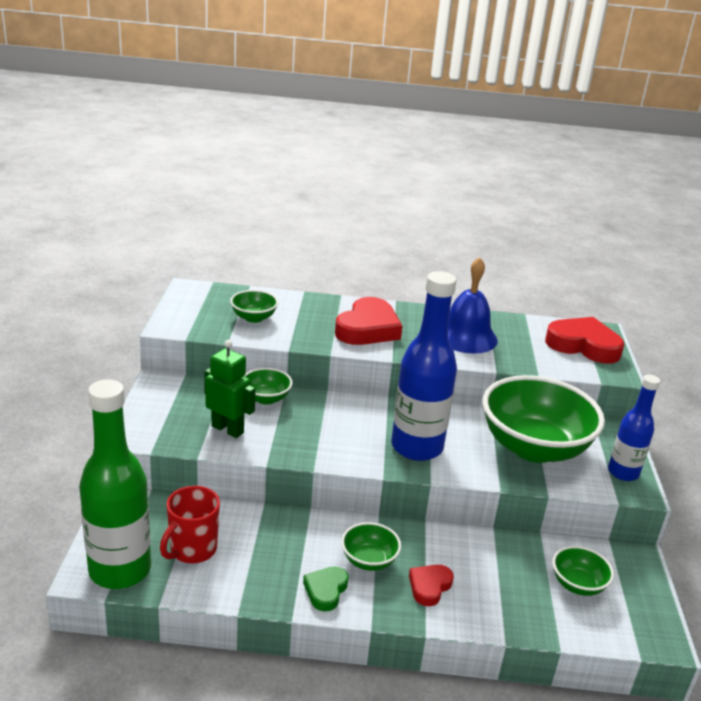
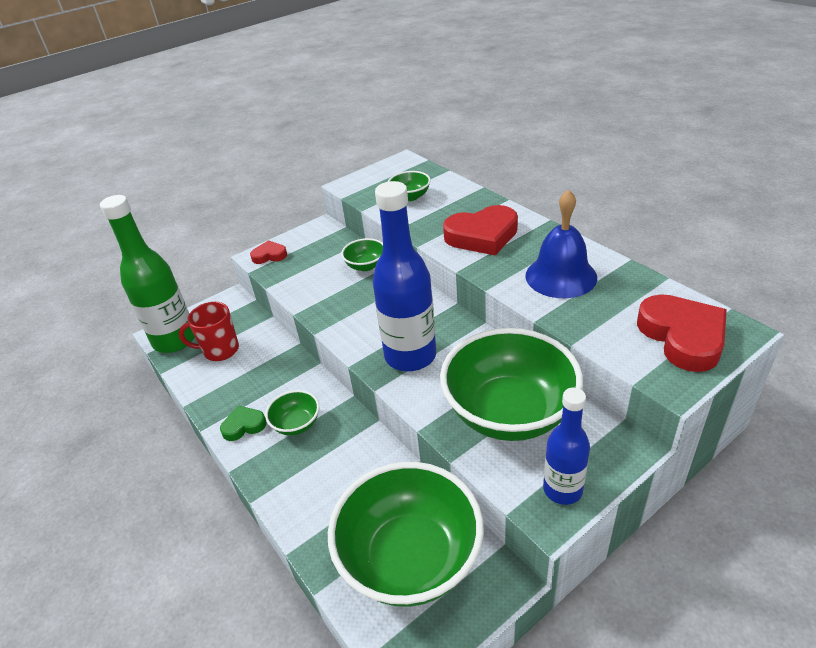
camera: 55 degrees right, 10 degrees up
(228, 429) = (310, 277): green robot -> none
(429, 587) = (304, 471): red heart -> red heart (269, 255)
(577, 585) = (410, 558): green bowl -> green bowl, size x2.23

